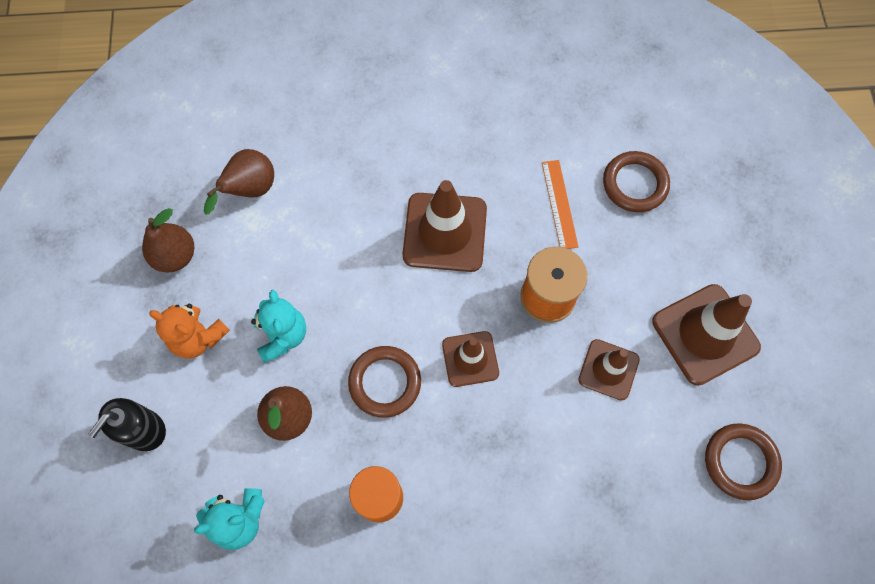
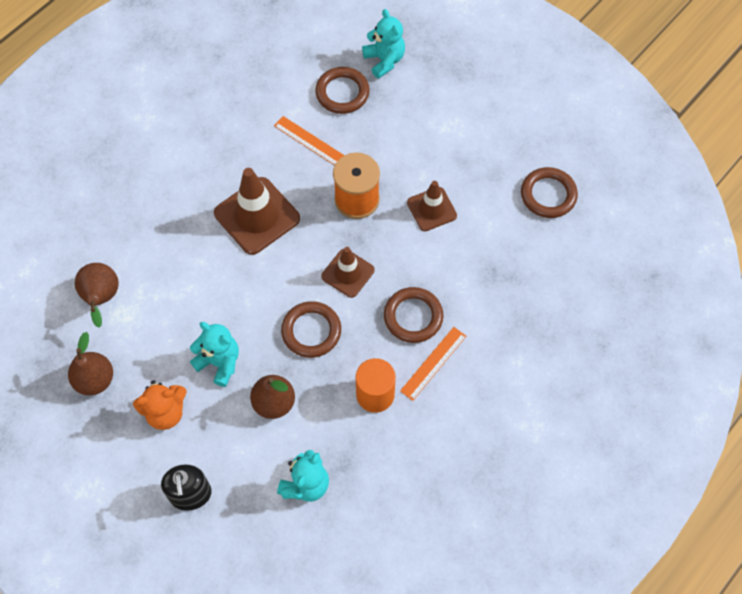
camera: 45 degrees left, 5 degrees down
(460, 521) = (433, 363): none -> orange ruler
(487, 457) = (413, 317): none -> brown ring
(705, 334) = (464, 144): brown traffic cone -> none
(706, 186) = (384, 60): none -> turquoise teddy bear

